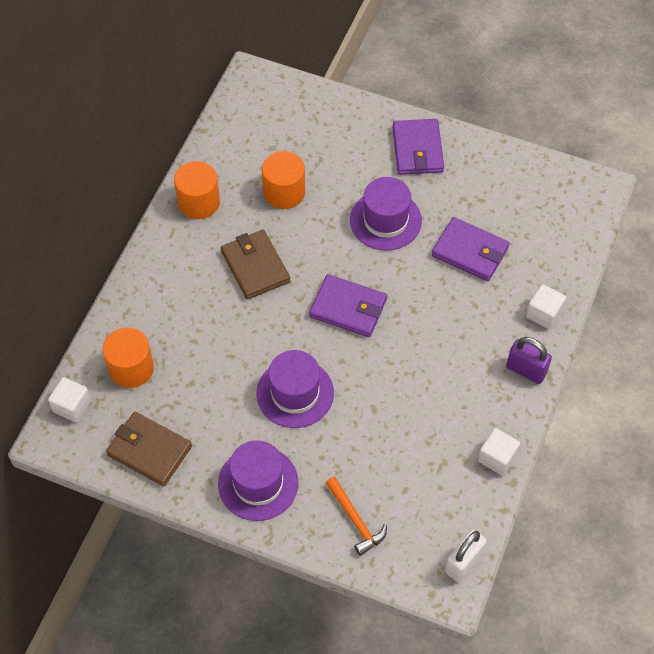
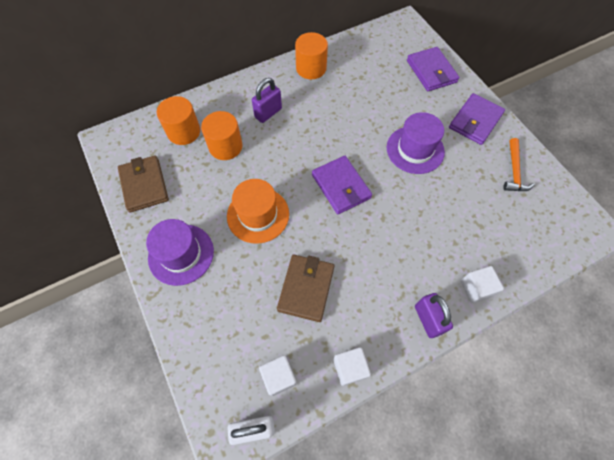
camera: 40 degrees right, 5 degrees up
(72, 406) = (133, 130): white cube -> white cube (279, 377)
(202, 284) = (268, 113): none -> purple padlock
(255, 267) = (308, 123): brown wallet -> brown wallet (306, 288)
(284, 192) = (366, 93): orange cylinder -> orange cylinder (225, 146)
(295, 393) = (258, 215): purple hat -> orange hat
(355, 520) = (213, 330): orange hammer -> orange hammer (514, 171)
(470, 251) = (456, 207): purple wallet -> purple wallet (431, 71)

